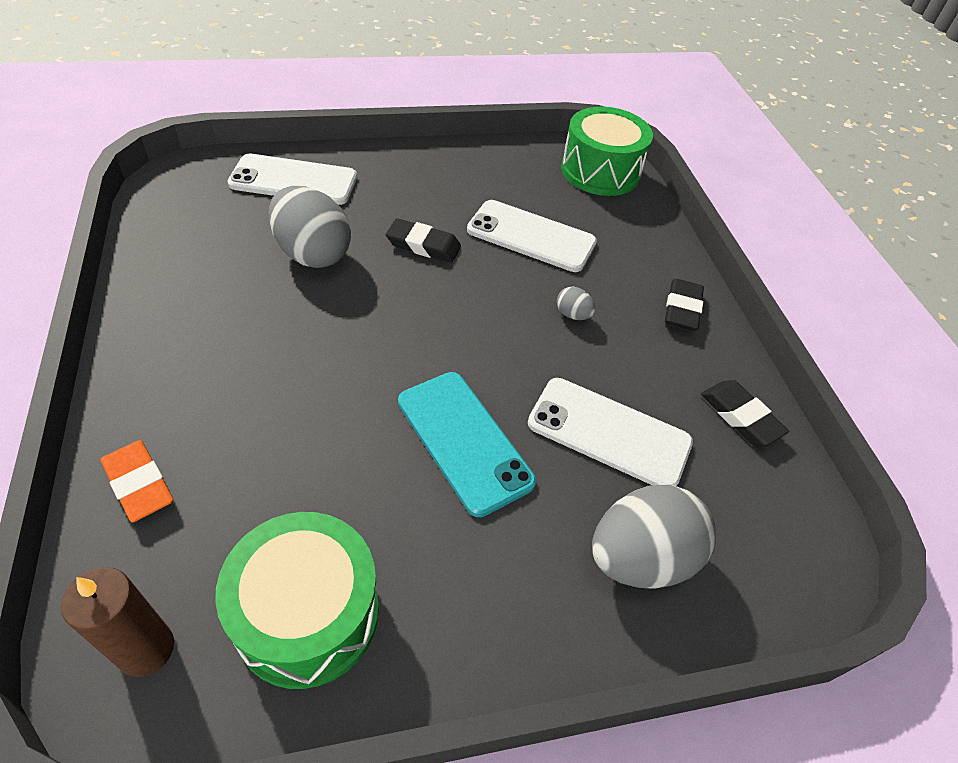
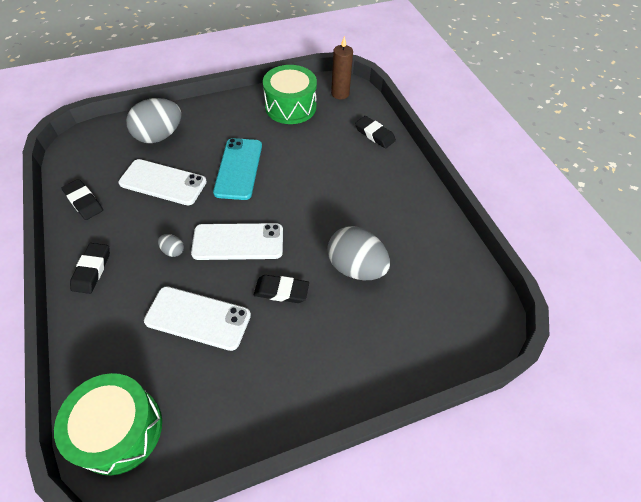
camera: 175 degrees right, 5 degrees up
(139, 484) = (374, 134): orange eraser -> black eraser
(293, 180) = (402, 340): white phone -> white phone (238, 242)
(464, 441) = (238, 168): turquoise phone -> turquoise phone turned 45 degrees clockwise

